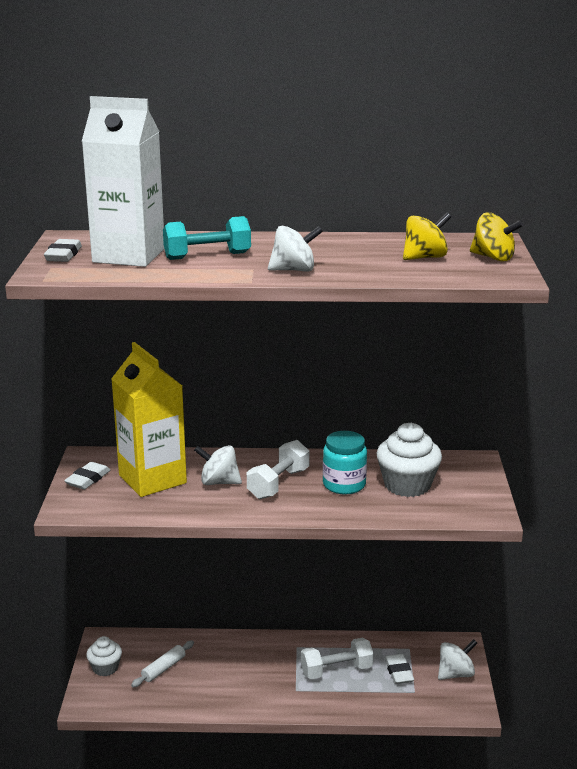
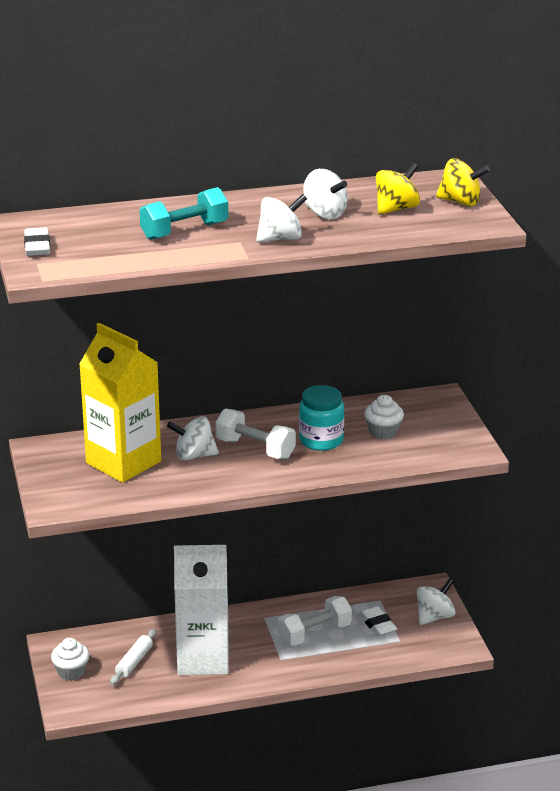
camera: 15 degrees left, 5 degrees up
(88, 479) = (55, 472): white eraser -> none
(129, 255) = (105, 239): white carton -> white carton (203, 659)
(278, 484) = (255, 449): white dumbbell -> white dumbbell turned 75 degrees counterclockwise
(351, 255) = (325, 213): none -> white spinning top
(407, 485) = (383, 432): white cupcake -> white cupcake, size x0.60

